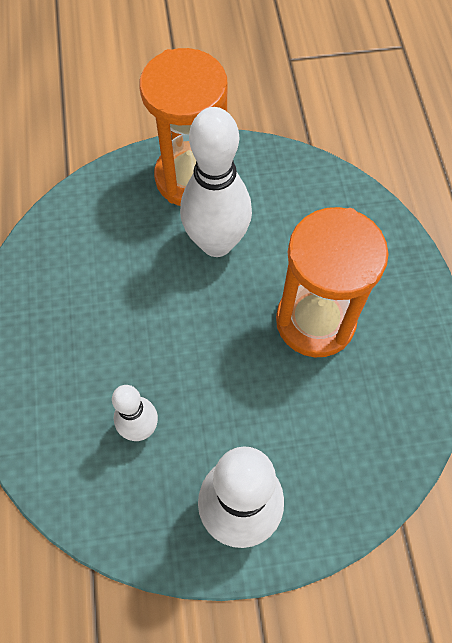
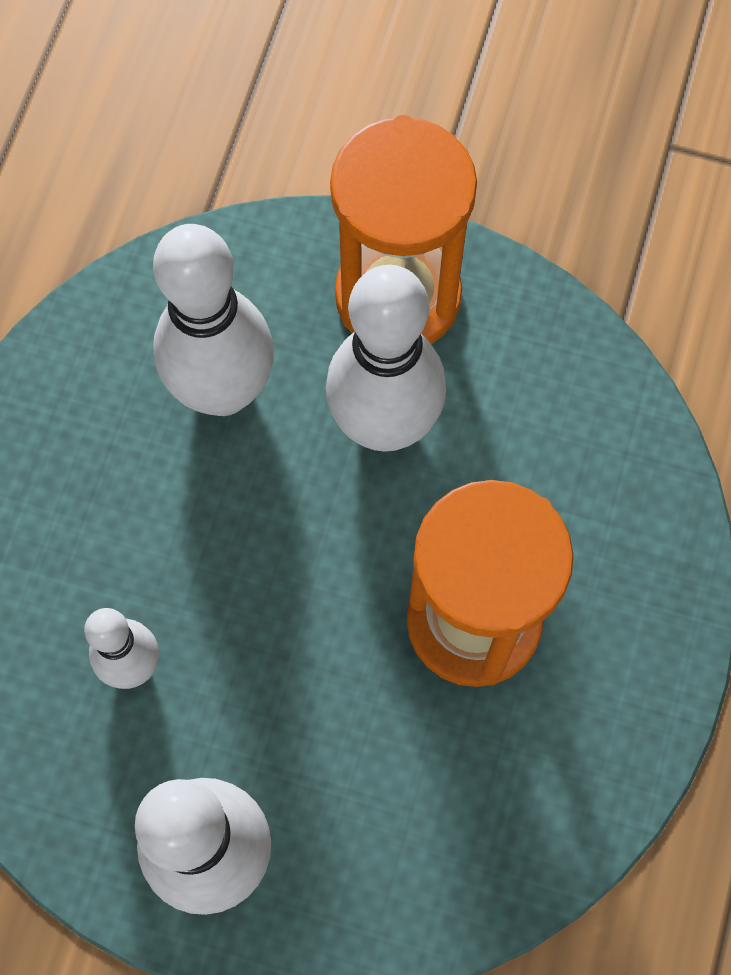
camera: 25 degrees right, 5 degrees up
(120, 261) = (223, 390): none -> white bowling pin

